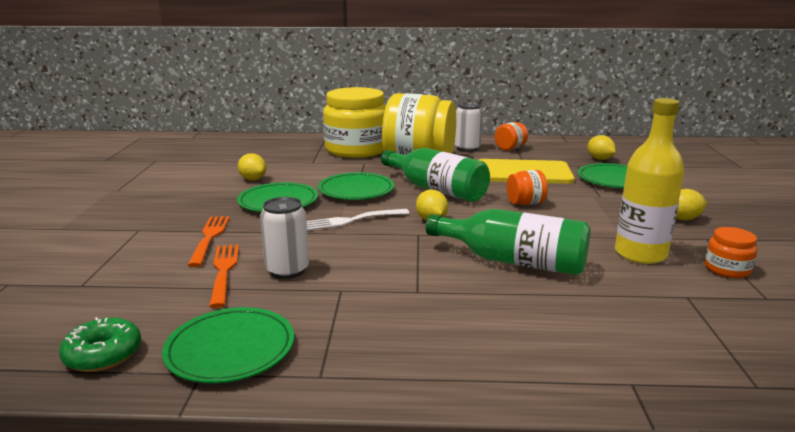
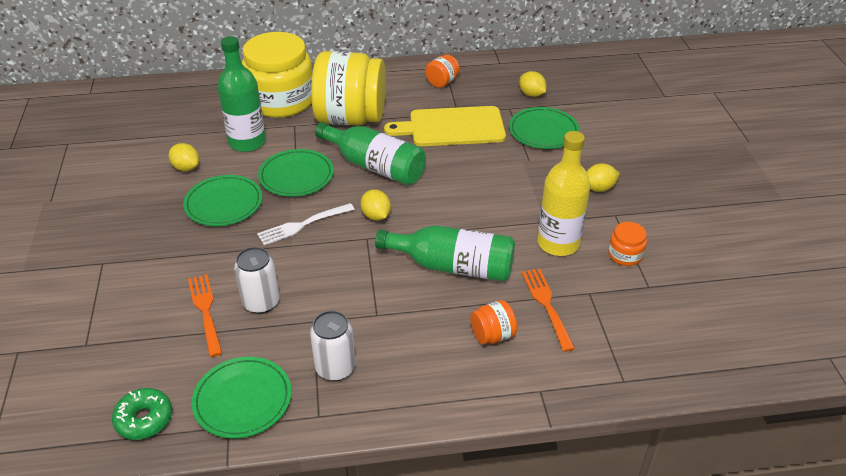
camera: 10 degrees left, 20 degrees up
(209, 238) = (176, 267): orange fork -> orange fork (547, 306)
(316, 169) = (247, 142): none -> green bottle
(467, 148) = (398, 86): white can -> white can (335, 368)
(525, 203) = (460, 180): orange jar -> orange jar (492, 335)

